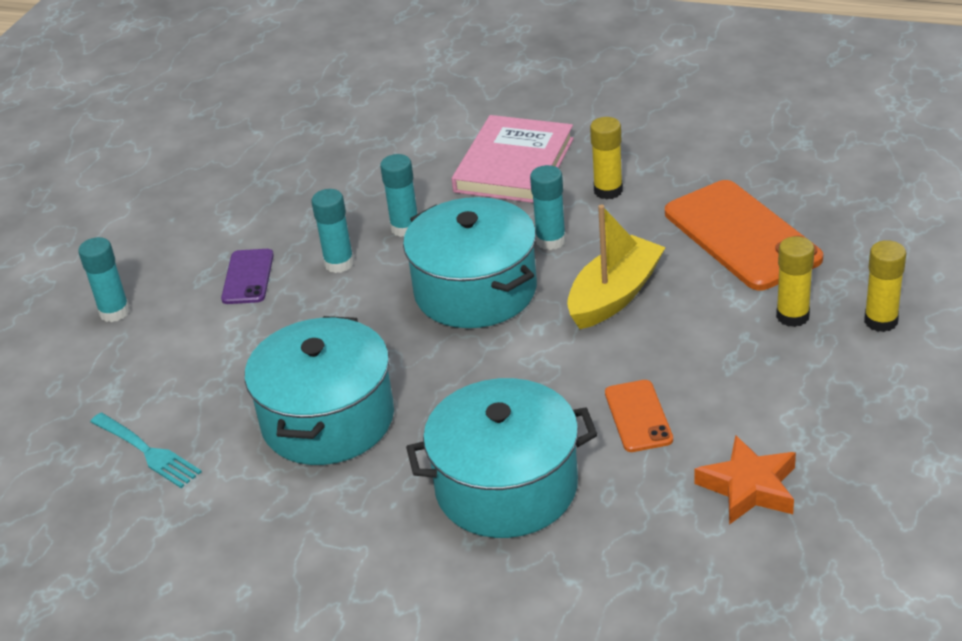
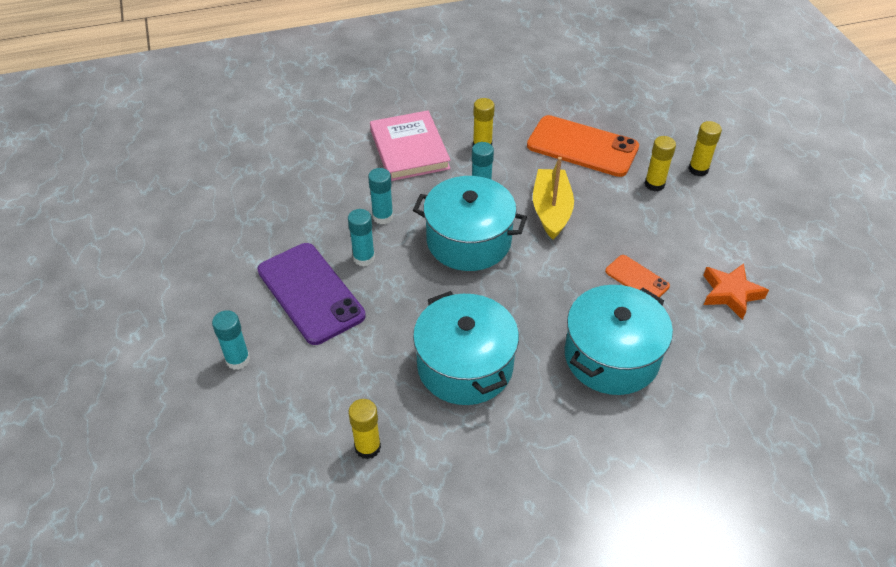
camera: 40 degrees left, 10 degrees up
(146, 451) = (367, 447): turquoise fork -> yellow glue stick
(248, 277) = (310, 293): purple phone -> purple phone, size x1.98

